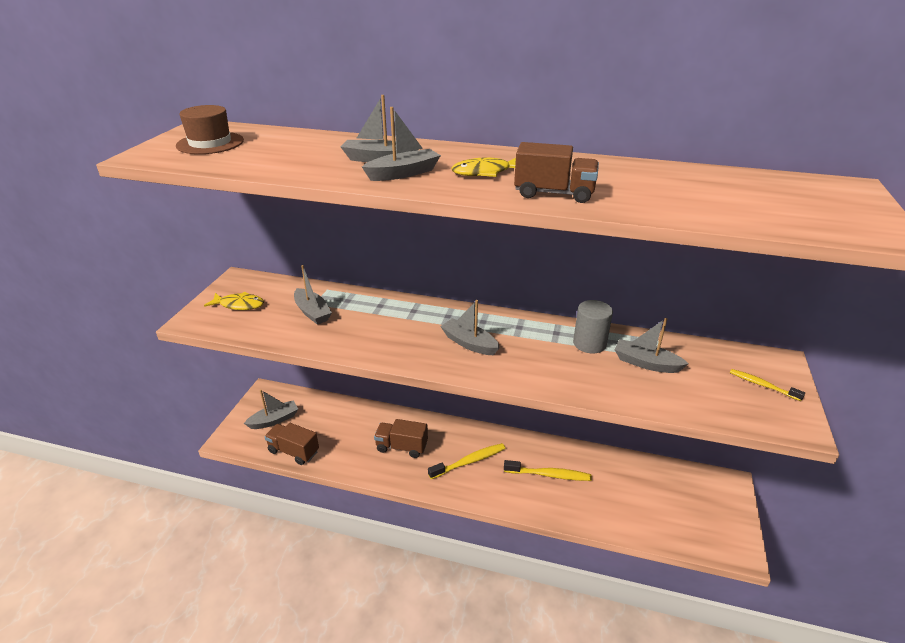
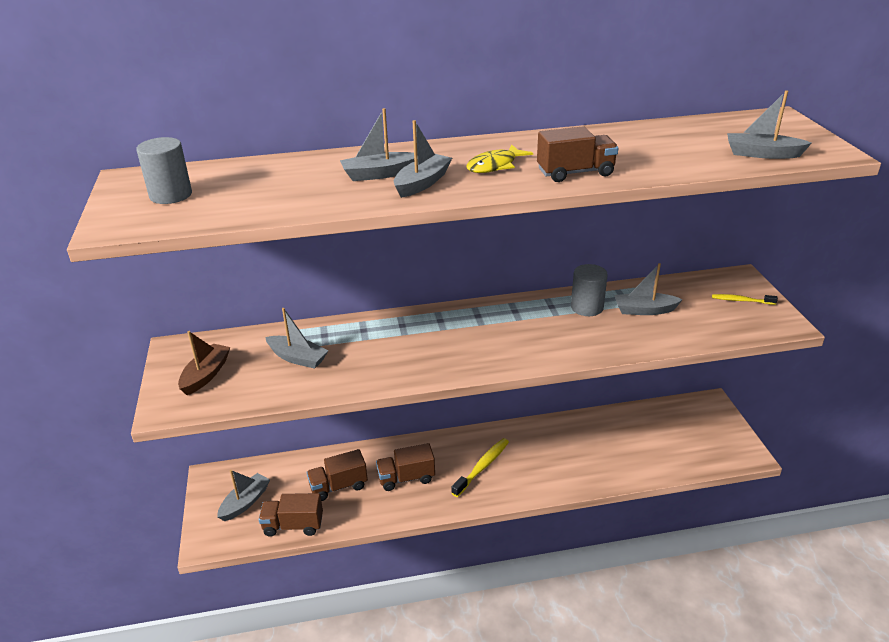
camera: 25 degrees left, 0 degrees up
(210, 143) = (171, 195): brown hat -> grey cylinder
(239, 305) = (206, 375): yellow fish -> brown boat
(346, 433) = (338, 486): none -> brown truck
(469, 343) = (482, 340): grey boat -> grey boat (762, 154)
(549, 475) = (562, 451): yellow toothbrush -> none

